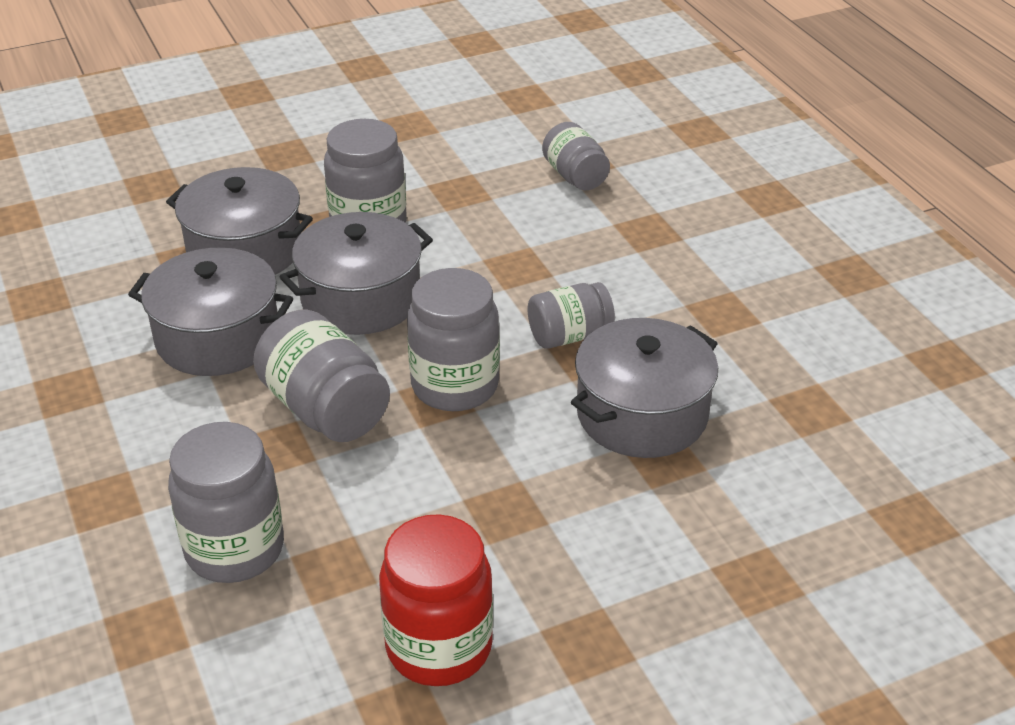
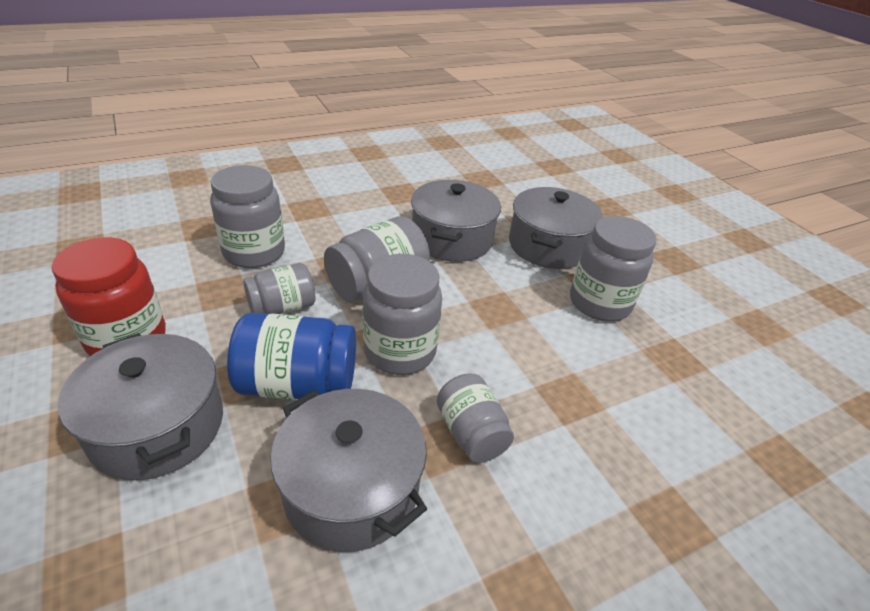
camera: 85 degrees right, 0 degrees up
(361, 299) = (503, 300): grey pot -> grey pot (158, 426)
(512, 466) = (298, 384): none -> blue jar
(575, 176) = (749, 454): grey jar -> grey jar (282, 307)

